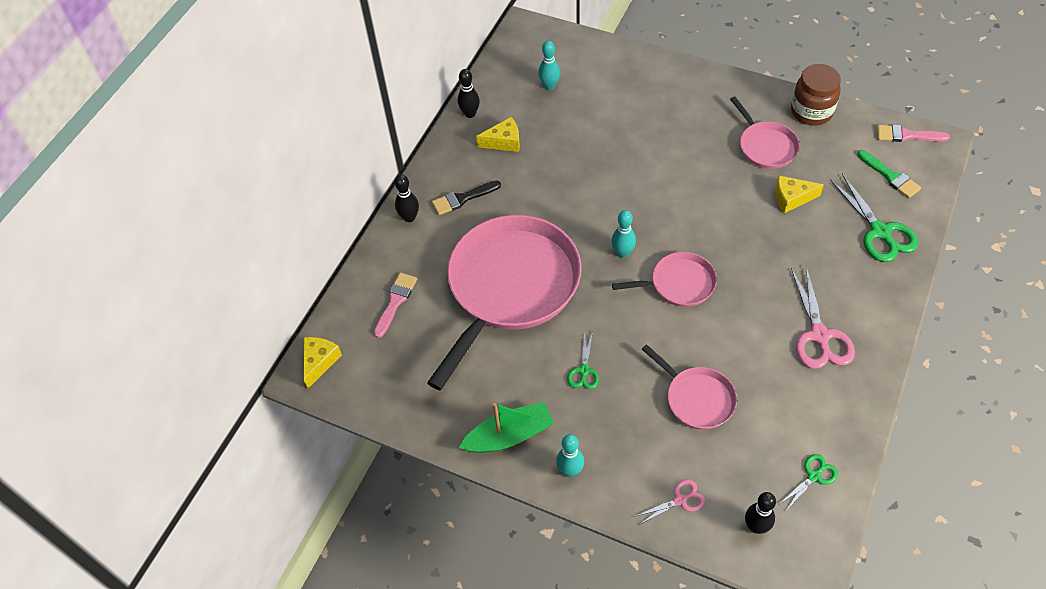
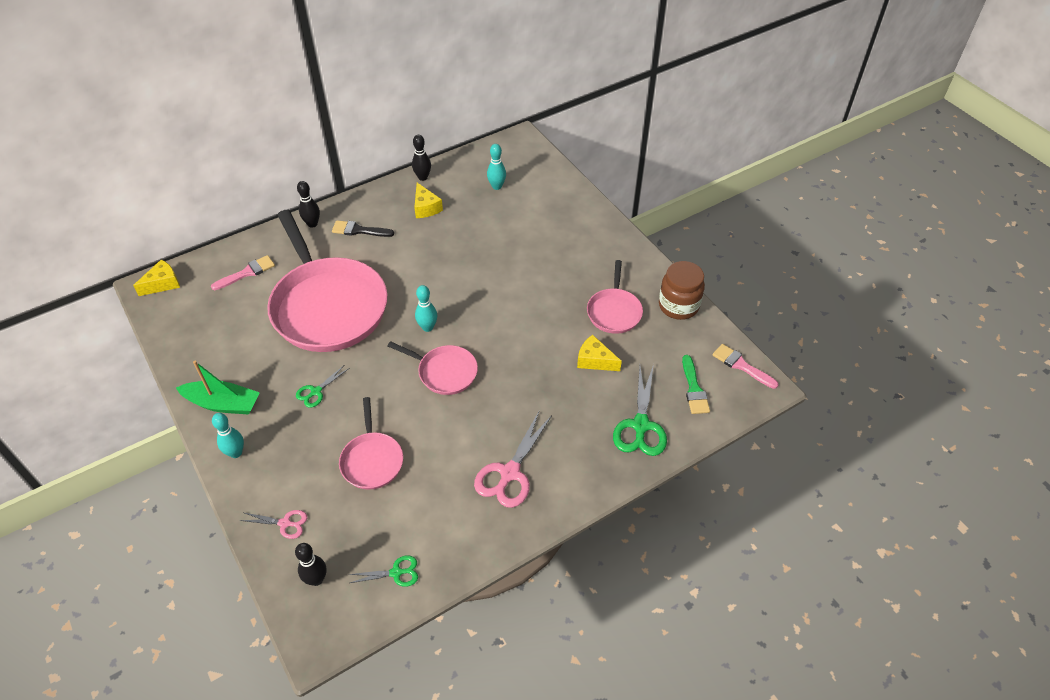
camera: 30 degrees right, 5 degrees down
(504, 142) = (426, 208): yellow cheese -> yellow cheese turned 45 degrees clockwise
(510, 287) = (328, 306): pink pan -> pink pan turned 90 degrees clockwise

